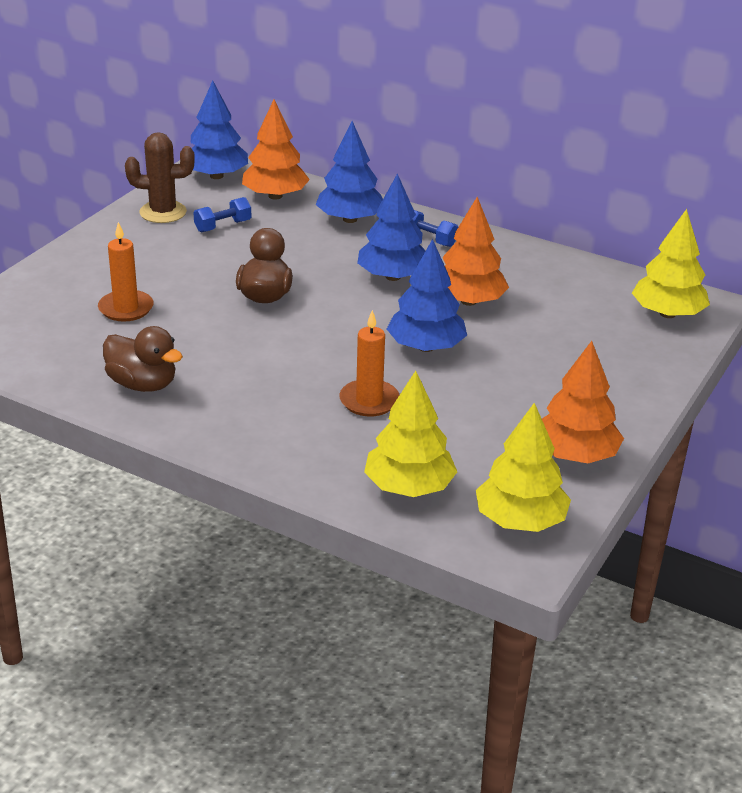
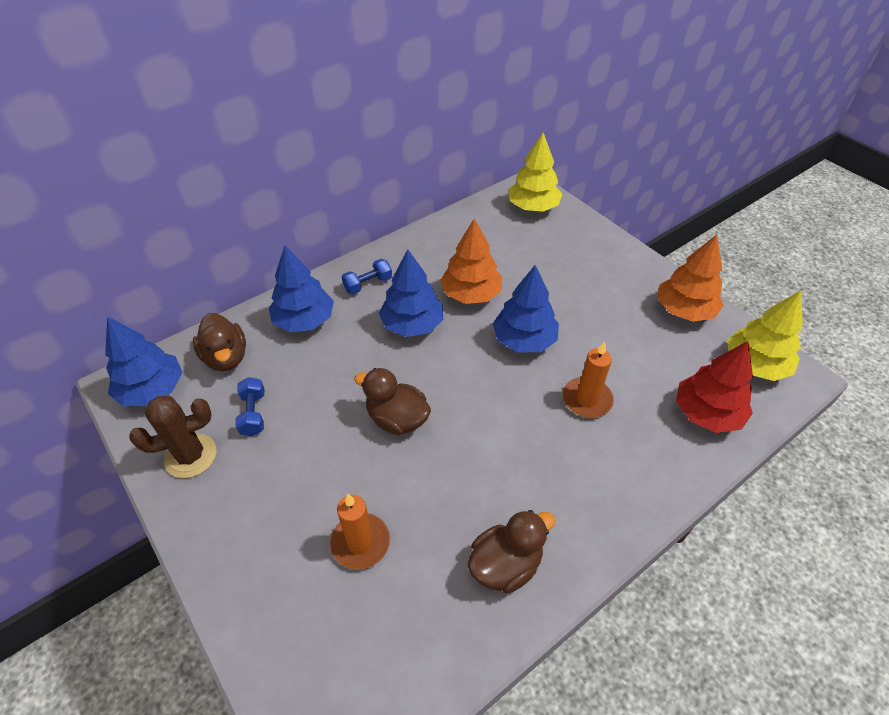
camera: 65 degrees left, 15 degrees up
(163, 212) = (191, 456): brown cactus -> brown cactus turned 45 degrees clockwise
(275, 196) = (226, 357): orange tree -> brown duck
(409, 487) = (707, 413): yellow tree -> red tree

